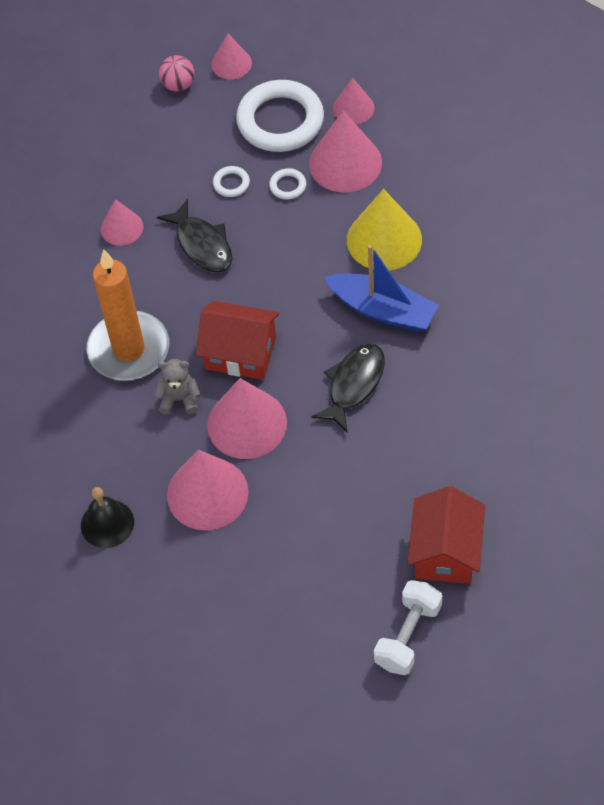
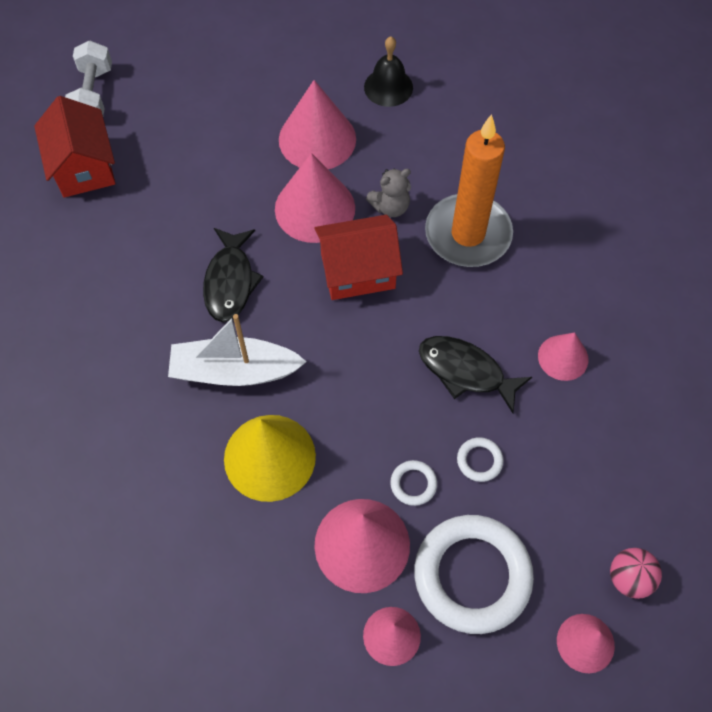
camera: 150 degrees right, 5 degrees up
(383, 310) = (234, 371): blue boat -> white boat

